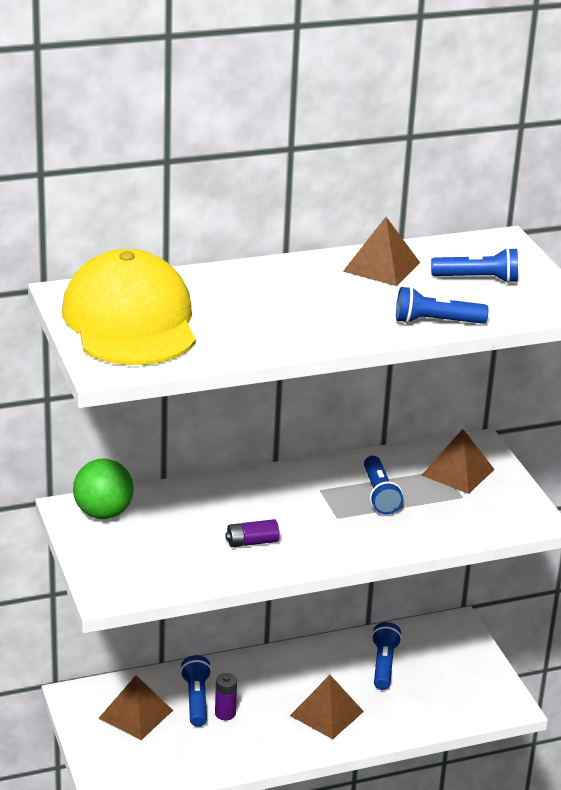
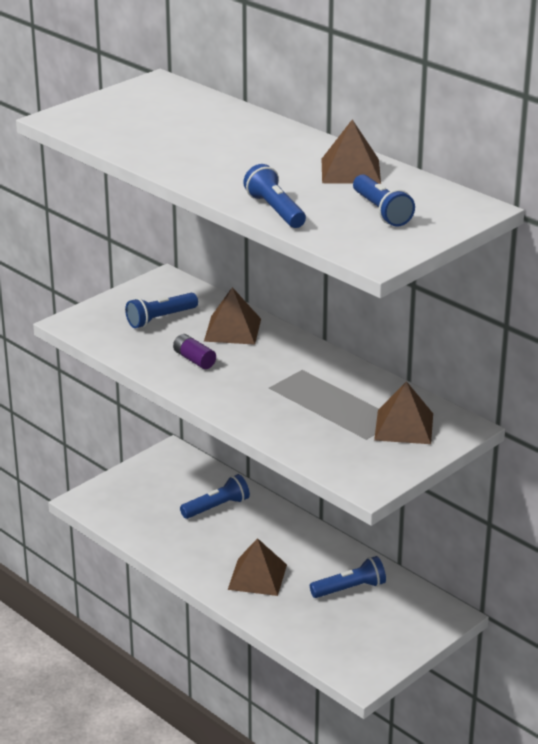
camera: 65 degrees right, 0 degrees up
(103, 513) = (172, 292): green ball -> none
(130, 321) = (139, 109): yellow cap -> none
(135, 714) = (175, 485): brown pyramid -> brown pyramid (232, 330)
(225, 713) = (212, 526): purple battery -> none
(379, 494) = (324, 397): blue flashlight -> blue flashlight (160, 319)

